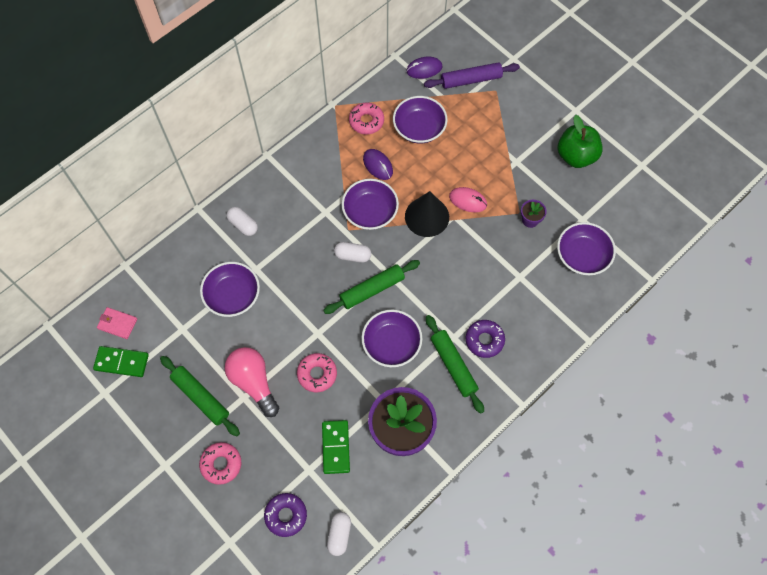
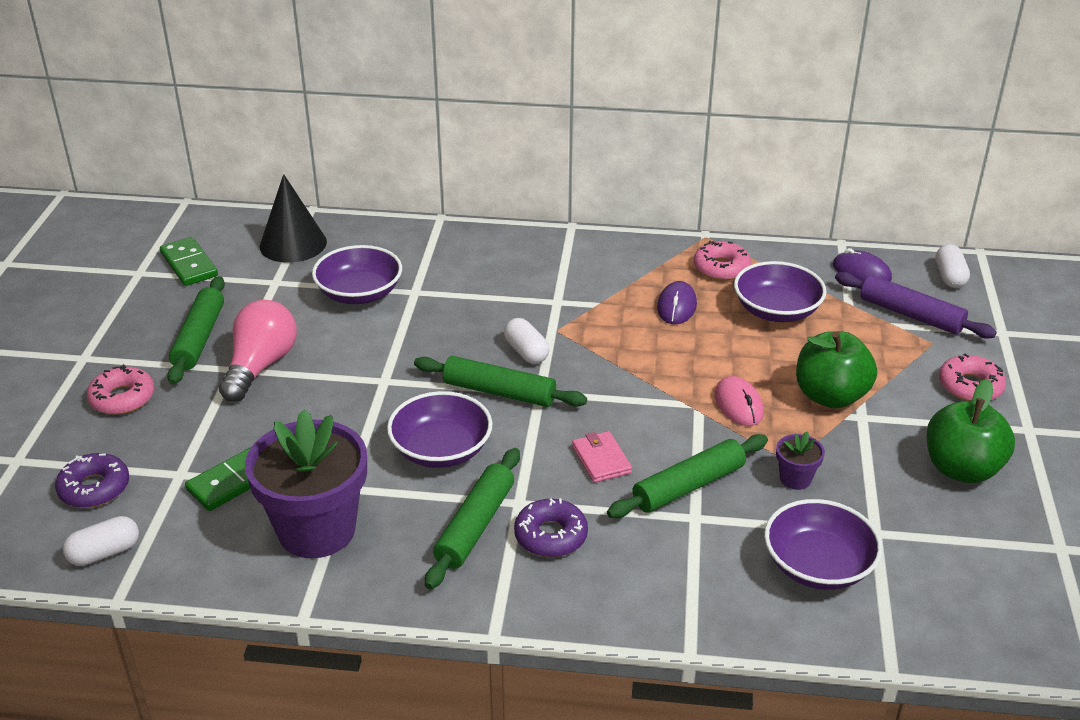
camera: 50 degrees right, 30 degrees down
(117, 324) = (234, 239): pink wallet -> pink wallet (601, 459)
(243, 225) = (460, 255): white capsule -> white capsule (949, 277)
(317, 374) = (326, 409): pink donut -> pink donut (970, 386)
(370, 212) = (605, 334): purple bowl -> none
(427, 216) = (664, 382): black cone -> black cone (293, 244)
(494, 161) = (830, 396): none -> green apple
(500, 263) = (688, 486): none -> green rolling pin

